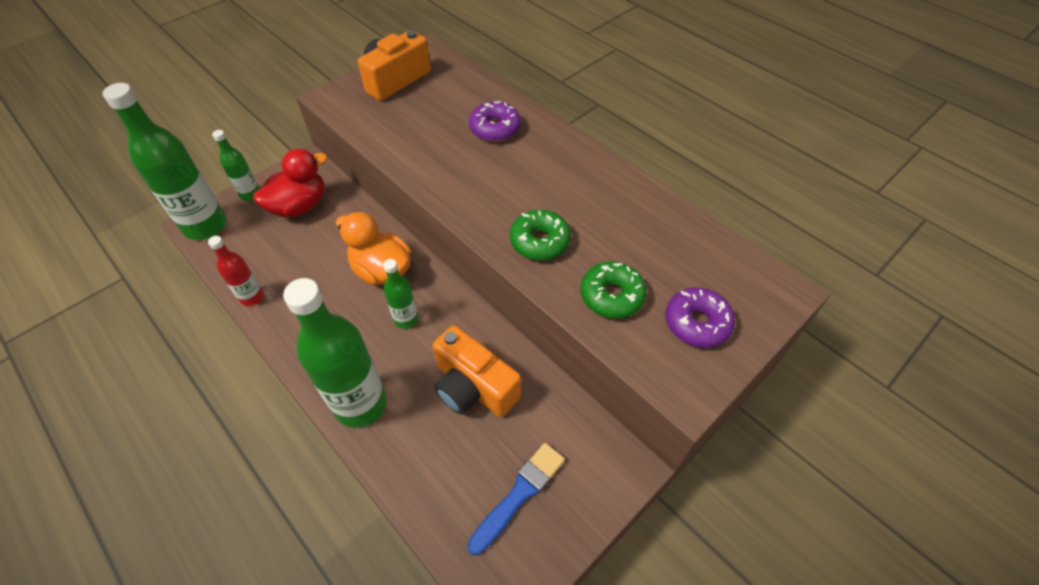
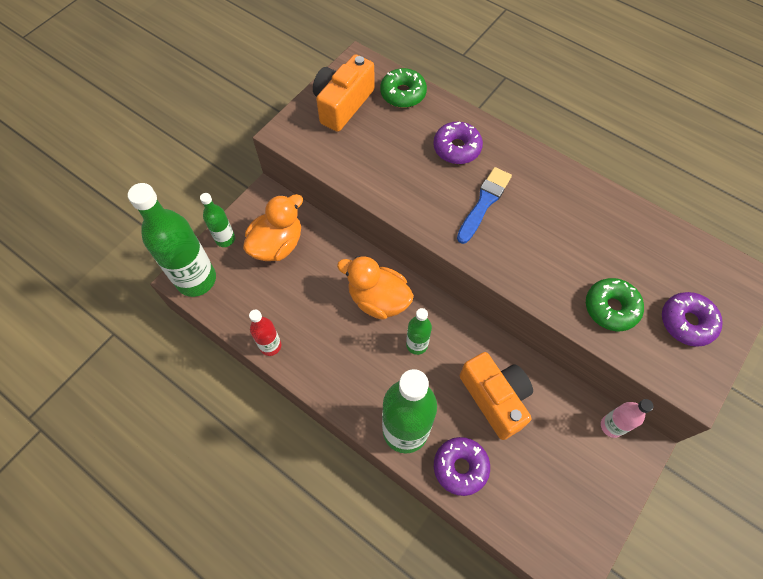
camera: 10 degrees left, 10 degrees up
(299, 206) = (277, 244): red duck -> orange duck
(408, 454) = (460, 467): none -> purple donut
(473, 387) = (495, 398): orange camera -> orange camera turned 150 degrees counterclockwise
(519, 494) = (560, 484): blue brush -> blue brush (484, 203)
(539, 241) = (534, 264): green donut -> green donut (403, 94)
(600, 439) = (611, 426): none -> pink bottle

